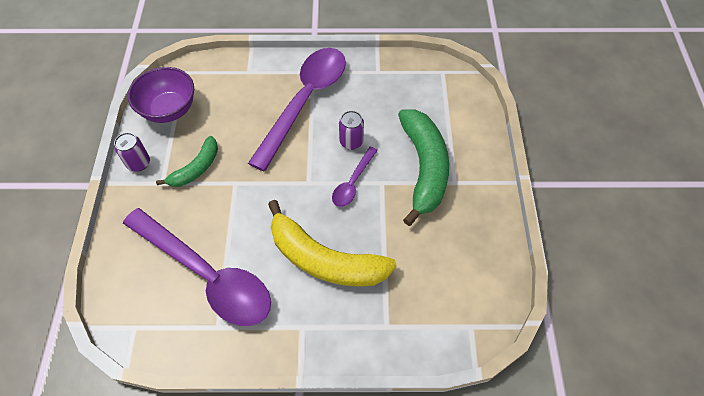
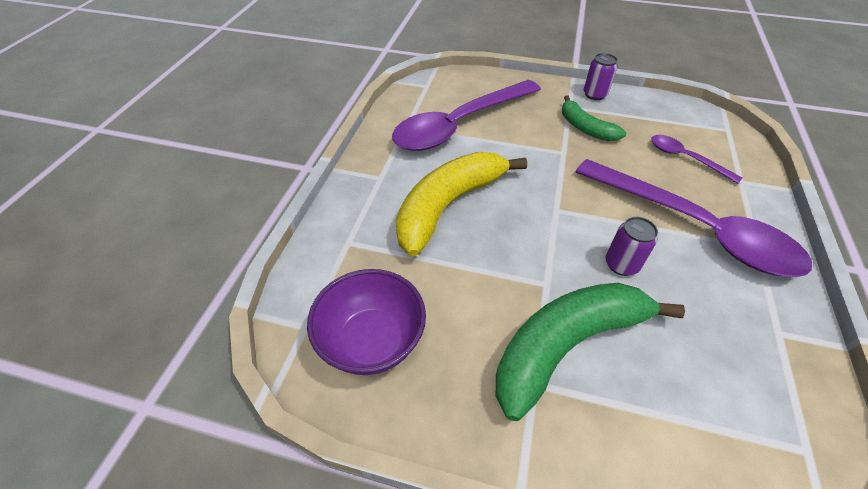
camera: 105 degrees right, 10 degrees down
(169, 110) = (667, 116): purple bowl -> purple bowl (372, 341)
(353, 182) = (550, 252): purple spoon -> purple spoon (685, 158)
(424, 168) = (566, 345): green banana -> green banana turned 135 degrees clockwise

